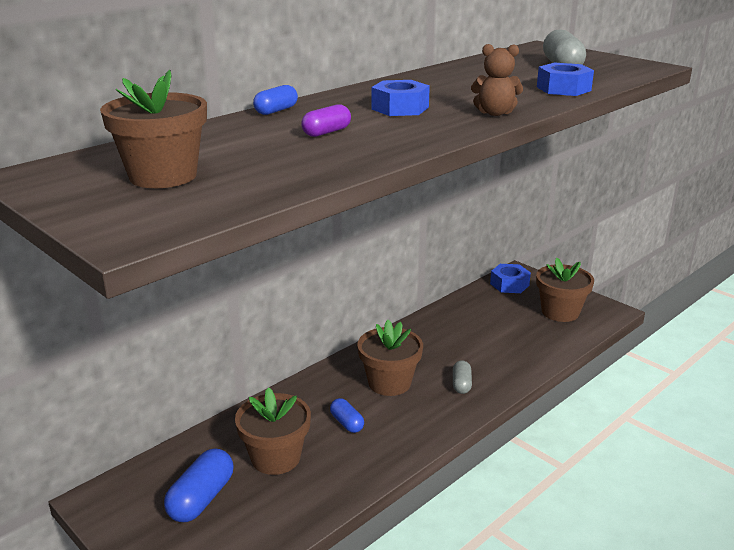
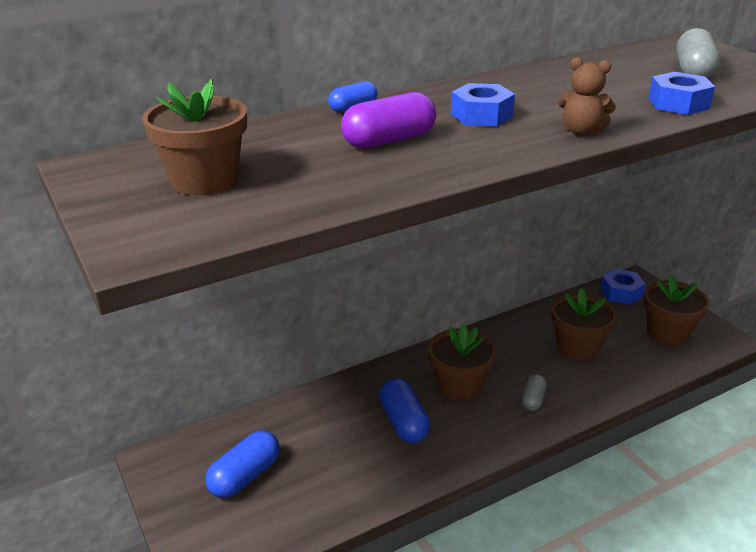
camera: 15 degrees right, 5 degrees up
(276, 458) = (325, 447): brown flower pot -> brown flower pot (577, 347)
(326, 132) = (389, 141): purple capsule -> purple capsule, size x1.69
(347, 423) = (404, 422): blue capsule -> blue capsule, size x1.69

